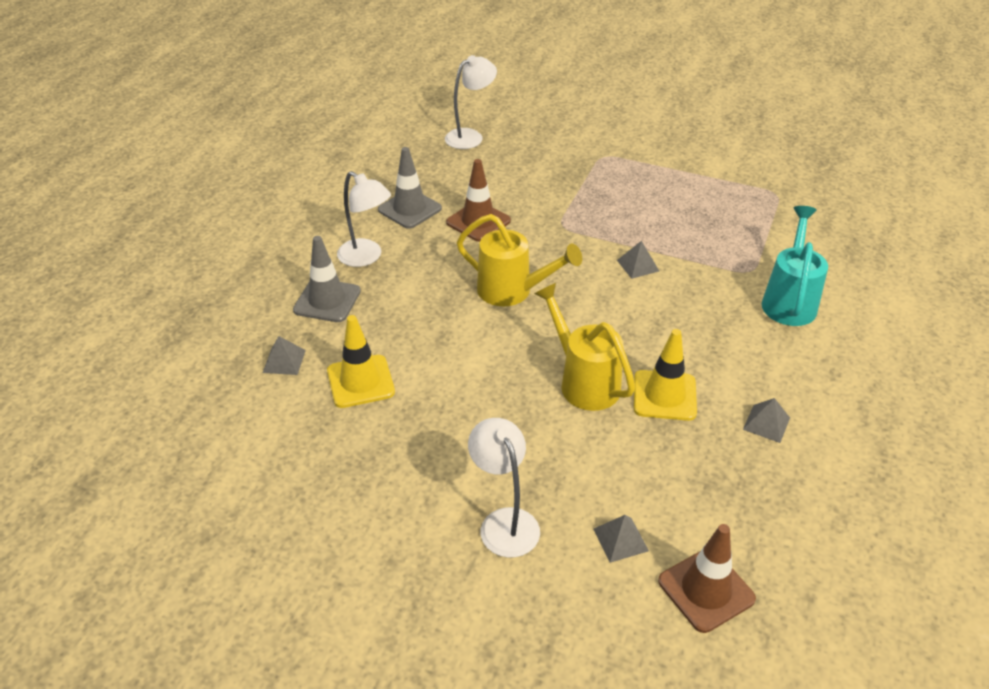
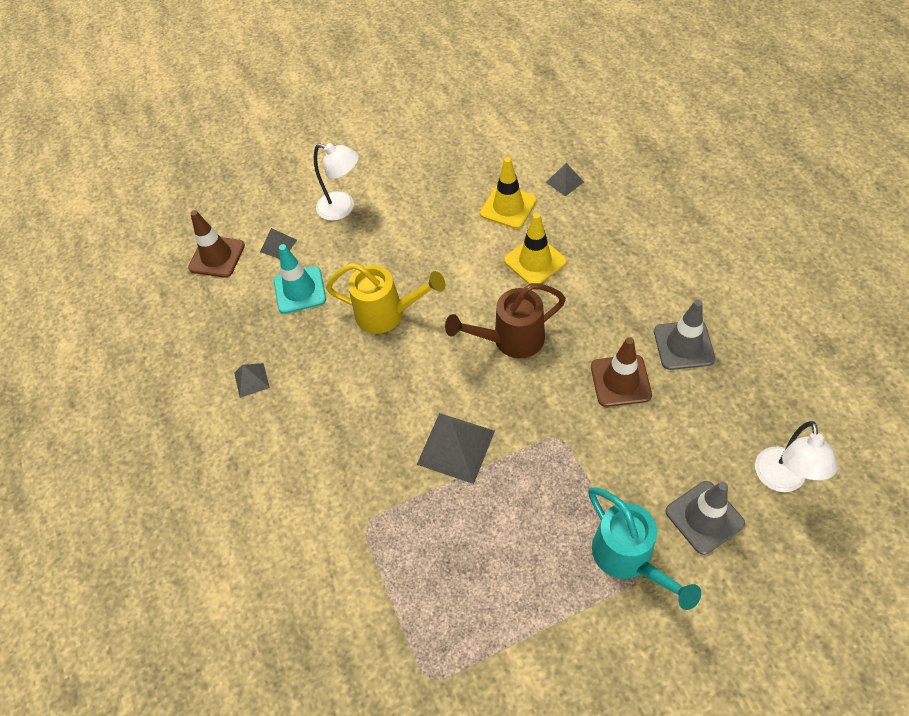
camera: 140 degrees right, 15 degrees up
(327, 301) = (606, 231): grey traffic cone -> grey traffic cone (704, 517)
(366, 257) = (639, 279): white lamp -> none
(512, 291) = (511, 340): yellow watering can -> brown watering can
(638, 265) = (455, 447): grey pyramid -> grey pyramid, size x1.85
(644, 469) = (300, 290): none -> turquoise traffic cone
(664, 395) = (330, 346): yellow traffic cone -> yellow traffic cone (535, 261)
(789, 301) = (311, 515): turquoise watering can -> turquoise watering can (628, 558)

